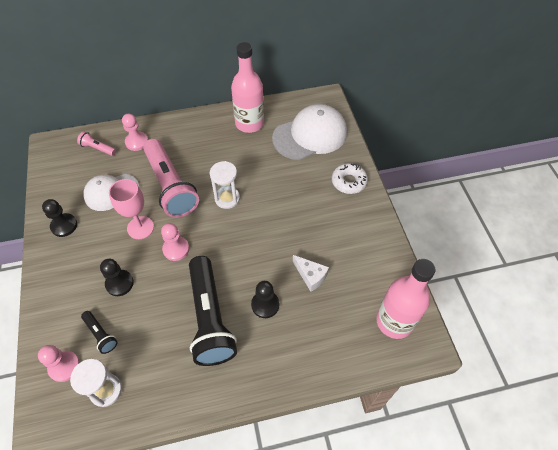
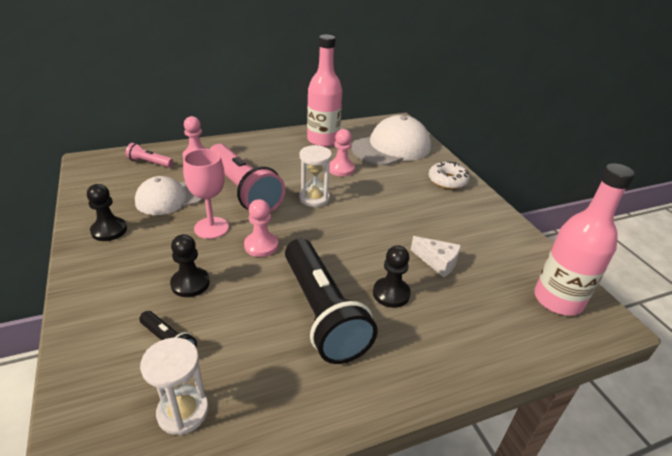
camera: 10 degrees left, 20 degrees down
(64, 366) = (113, 386): pink pawn -> pink pawn (341, 169)

